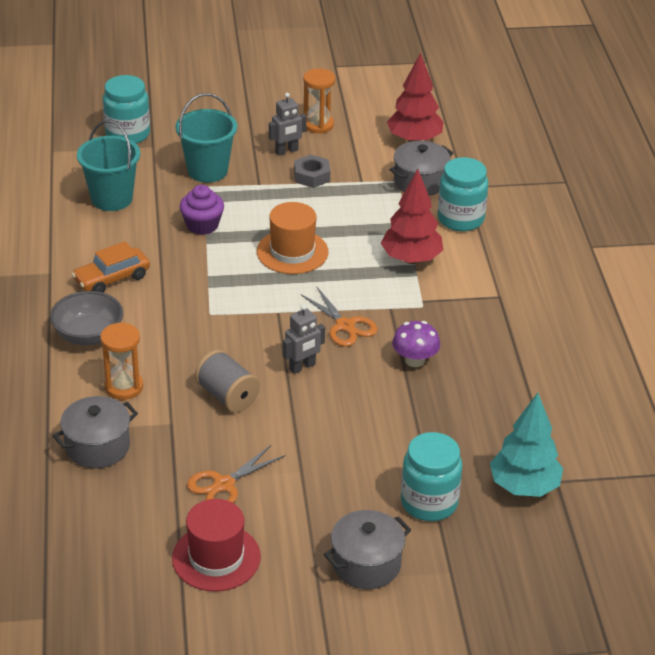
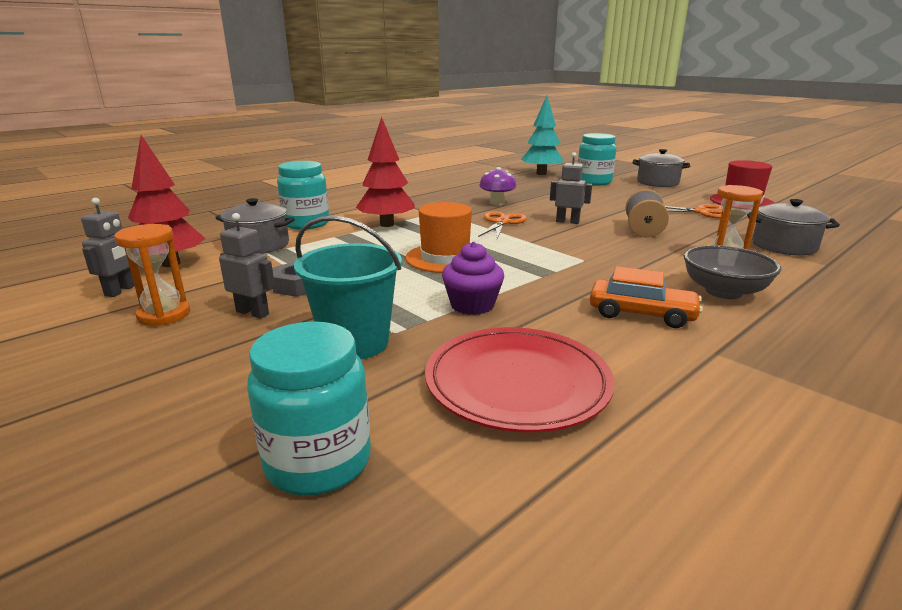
camera: 125 degrees left, 15 degrees down
(112, 198) = (517, 383): turquoise bucket -> red plate
(377, 117) = (121, 290): none -> grey robot

